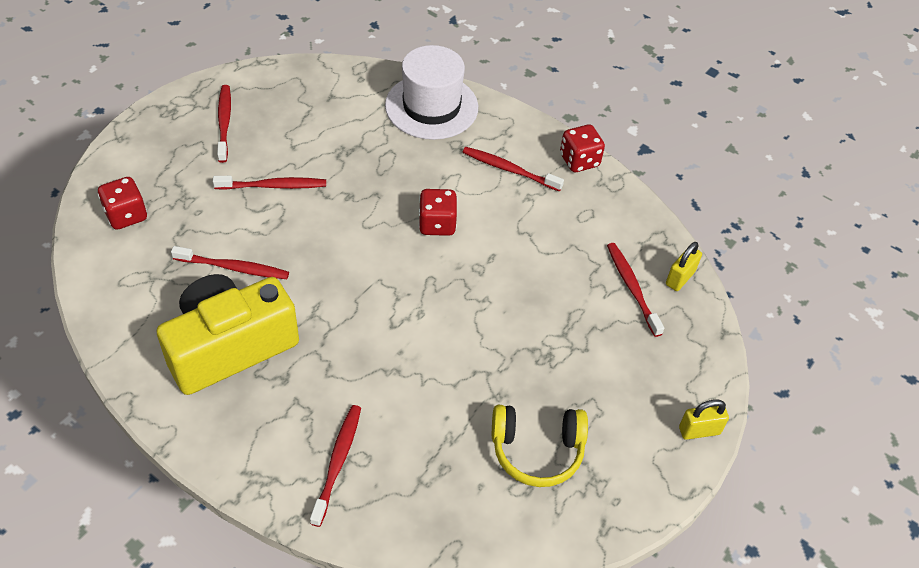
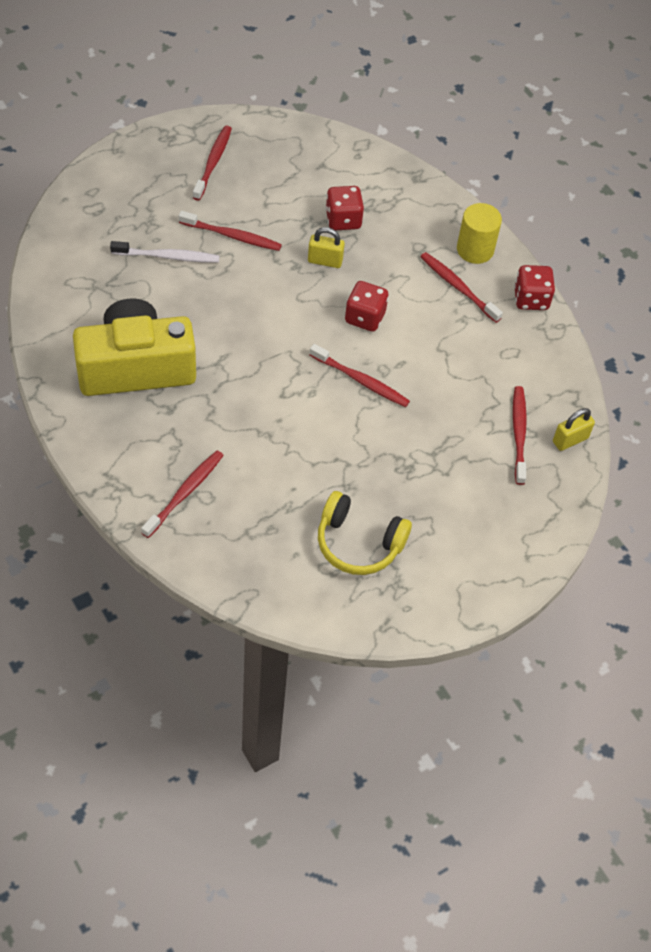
camera: 20 degrees right, 5 degrees up
(126, 215) = (94, 224): red dice -> red dice (343, 220)
(217, 225) = (168, 257): none -> white toothbrush
(234, 268) = (167, 300): red toothbrush -> red toothbrush (361, 381)
(431, 106) = (413, 203): white hat -> none
(507, 131) = (475, 249): none -> yellow cylinder
(699, 430) = (513, 578): yellow padlock -> yellow padlock (325, 261)

